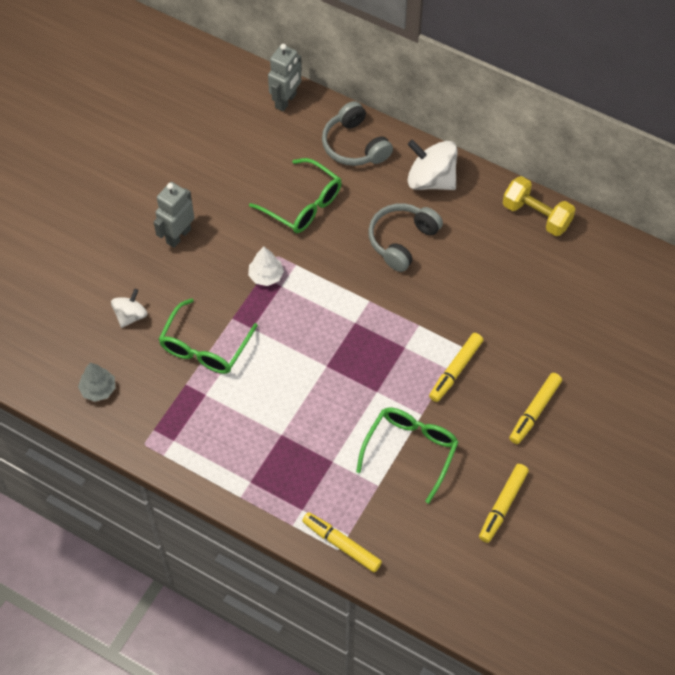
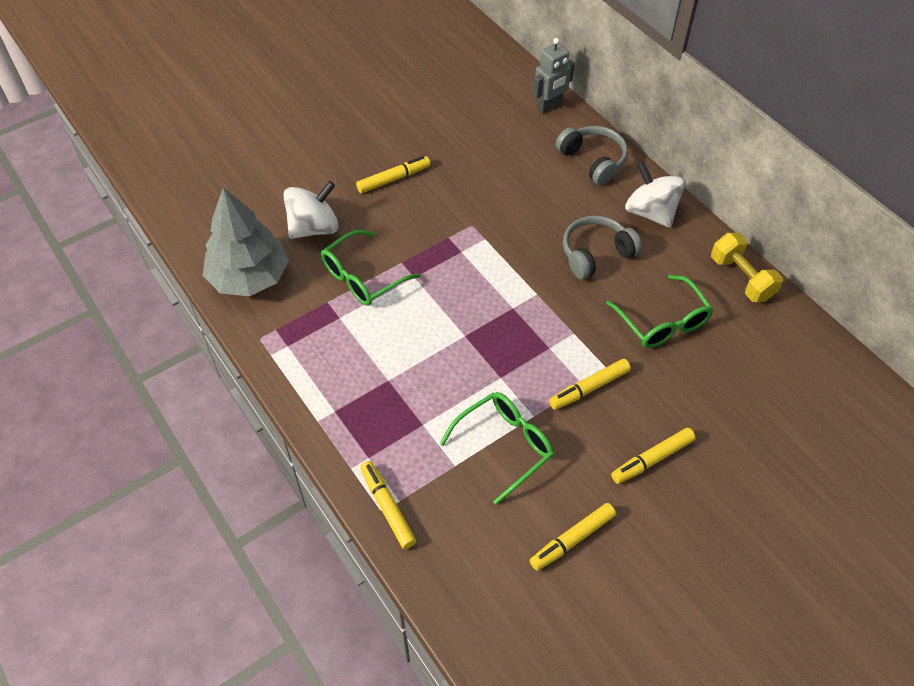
camera: 25 degrees right, 5 degrees down
(98, 389) = (249, 277): grey tree -> grey tree, size x2.28
(130, 316) = (314, 228): white spinning top -> white spinning top, size x1.71
(178, 236) = (393, 179): grey robot -> yellow marker
(266, 275) = (452, 238): white tree -> none
(303, 204) = (519, 192): green glasses -> green glasses (662, 321)
(354, 145) = (593, 160): grey headphones -> grey headphones turned 150 degrees clockwise

